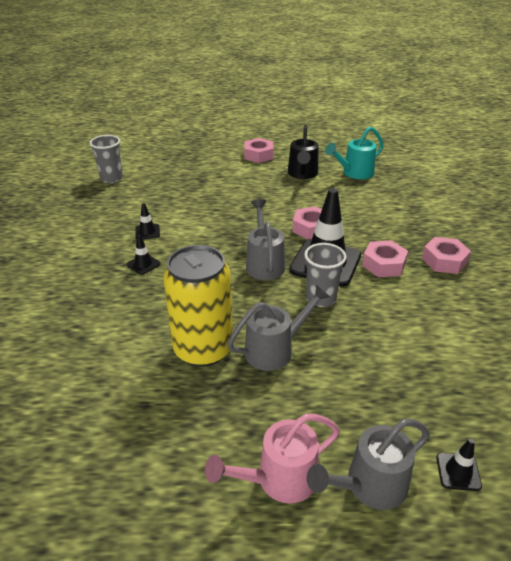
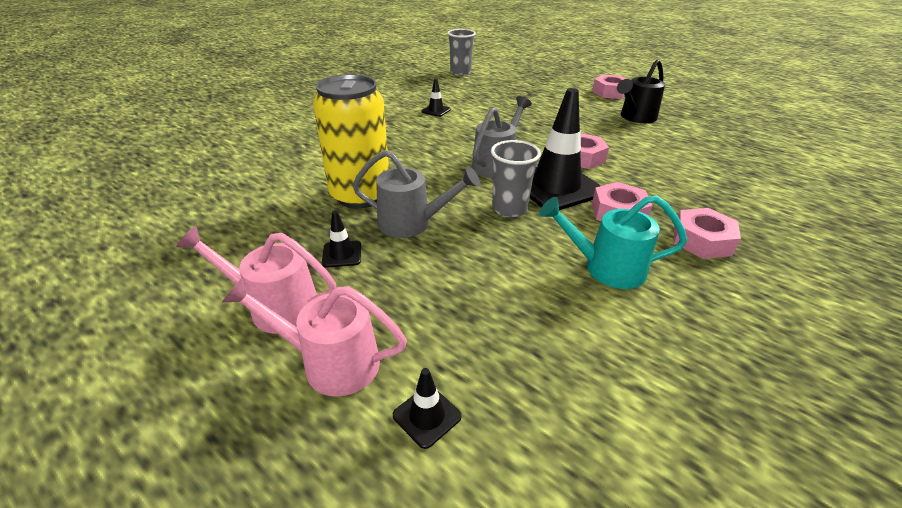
camera: 40 degrees right, 0 degrees up
(143, 264) = (402, 128): black traffic cone -> black traffic cone (342, 254)
(354, 173) = (697, 134): turquoise watering can -> turquoise watering can (605, 268)
(368, 486) = (330, 362): grey watering can -> pink watering can

